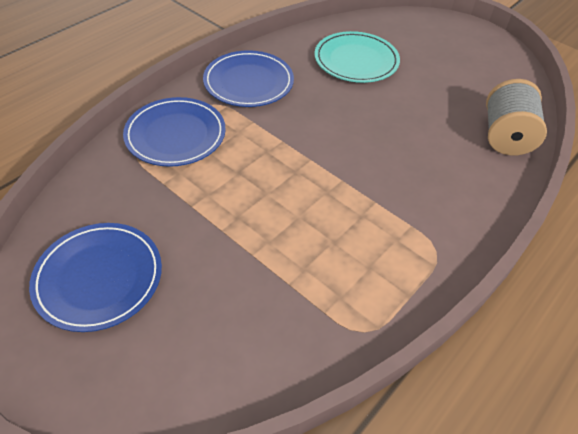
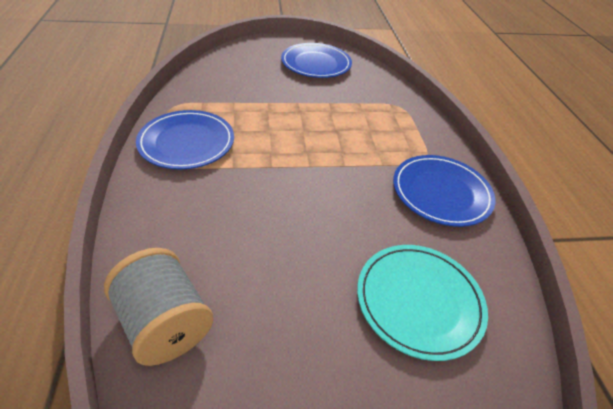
camera: 130 degrees right, 5 degrees down
(175, 135) = (402, 126): blue plate -> blue plate (187, 142)

